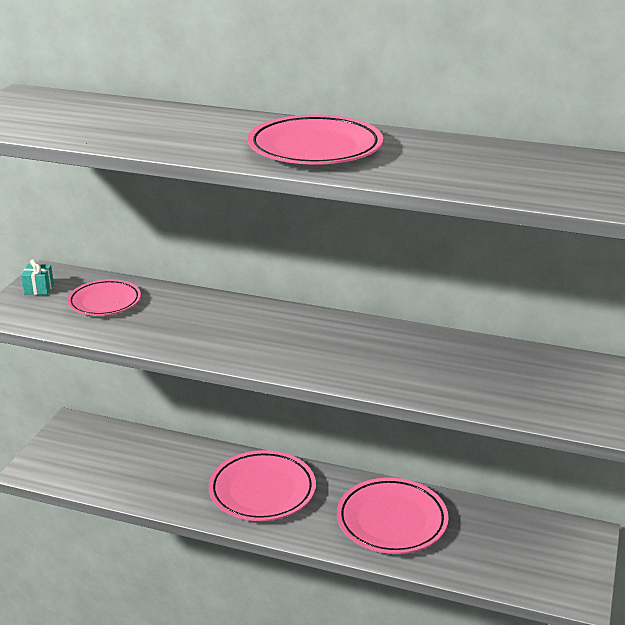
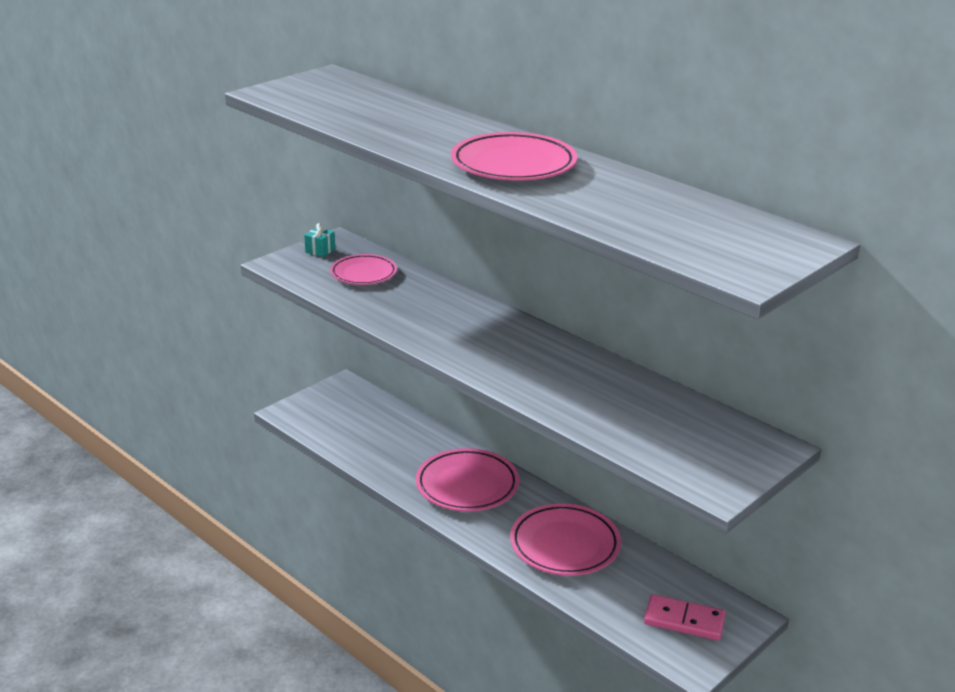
camera: 25 degrees right, 0 degrees up
(542, 558) = (684, 621): none -> pink domino

